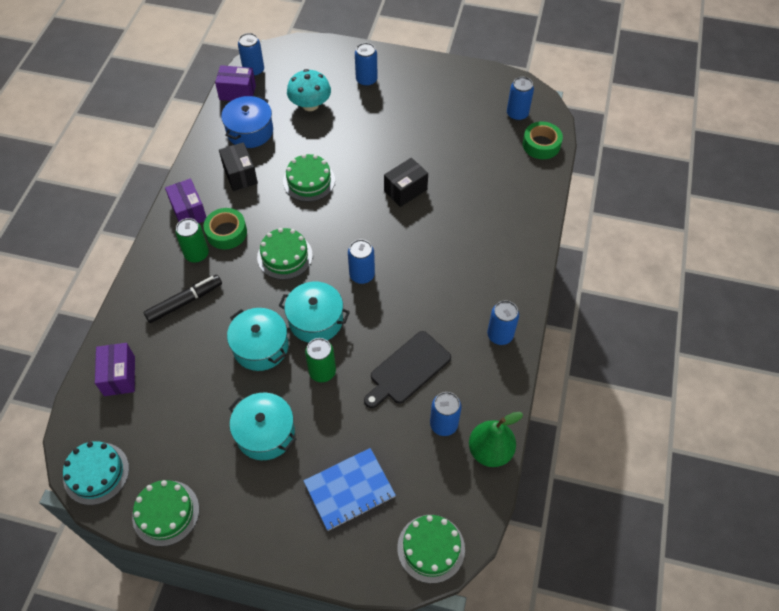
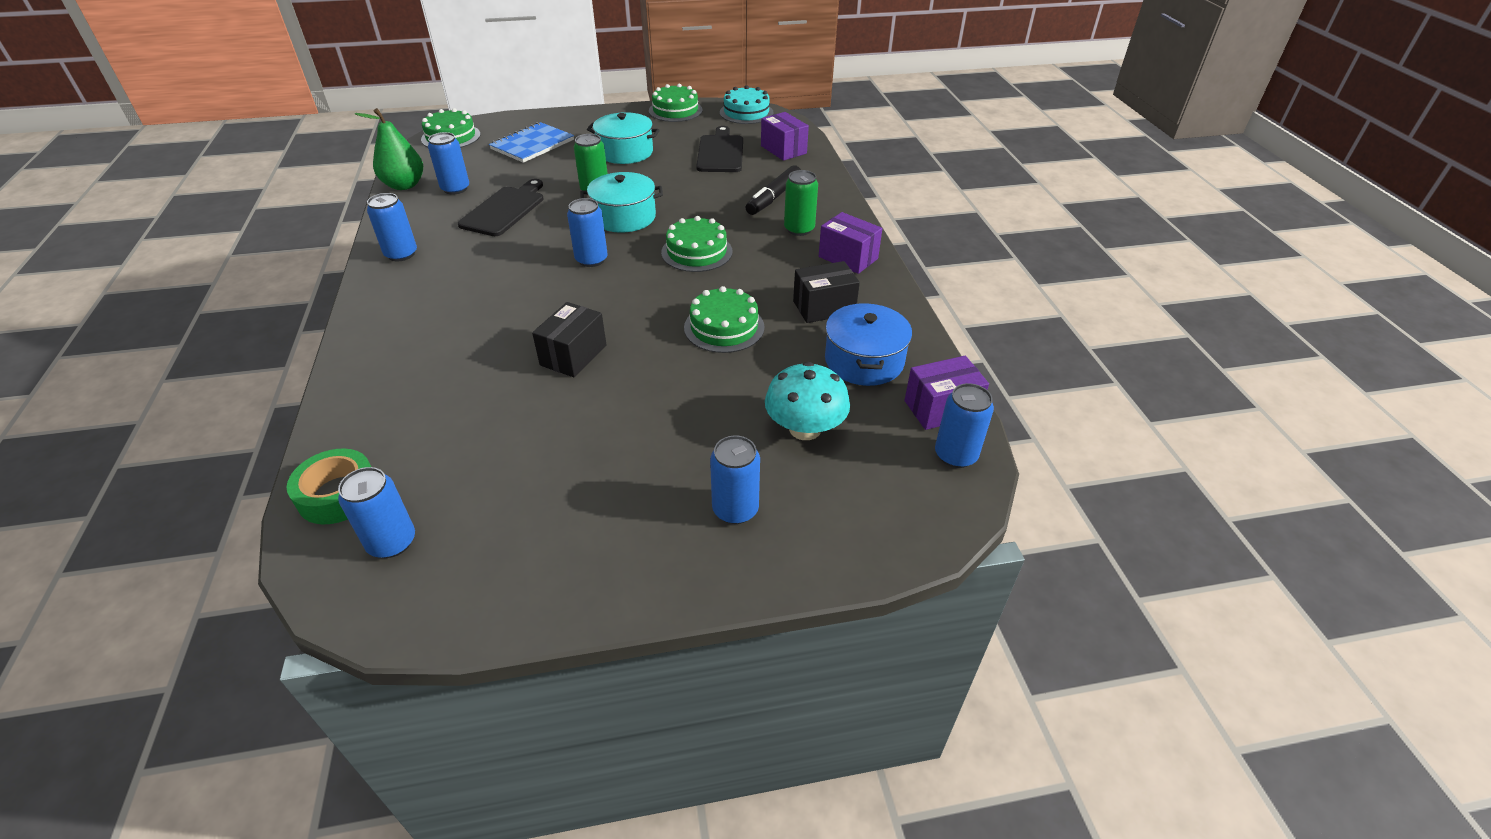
camera: 155 degrees right, 15 degrees down
(178, 395) = (720, 152): none -> black cutting board
(226, 232) = (784, 253): green tape -> none
(240, 175) = (824, 307): black box -> black box turned 60 degrees counterclockwise
(260, 347) = (669, 190): turquoise pot -> none

